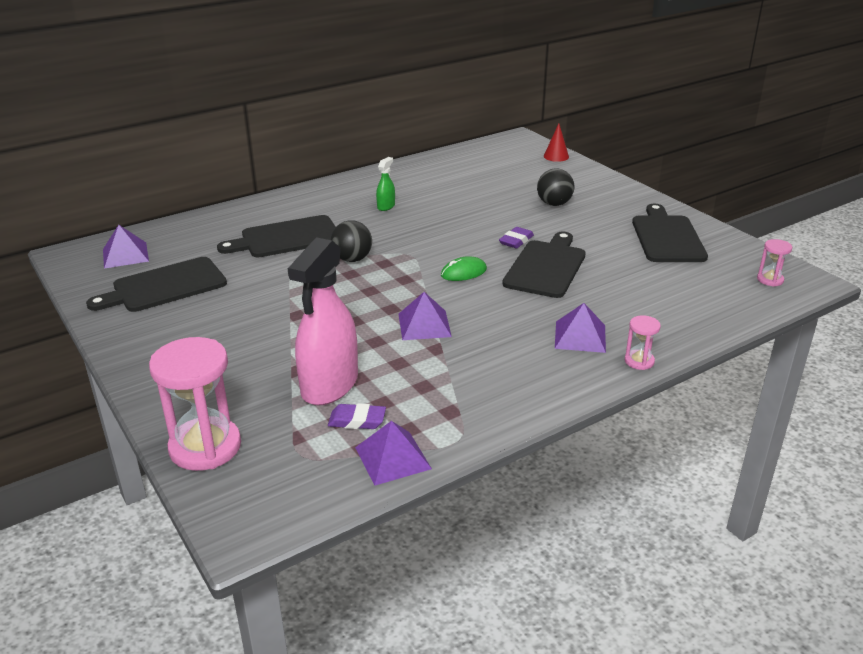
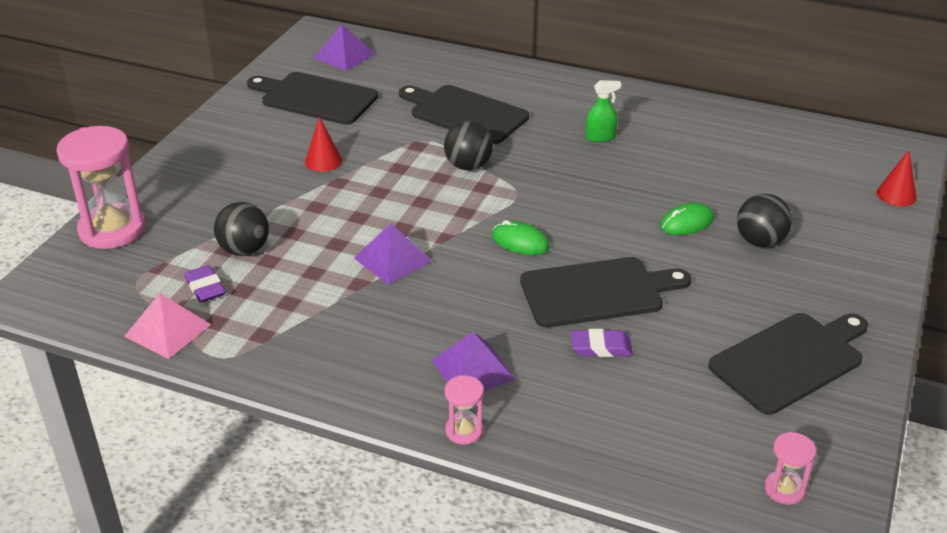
camera: 55 degrees right, 5 degrees up
(259, 311) = (323, 161): none -> red cone
(329, 385) = (244, 250): pink spray bottle -> black ball
(392, 458) = (167, 330): purple pyramid -> pink pyramid
(510, 216) = (686, 222): none -> green mouse
(516, 241) = (631, 249): purple eraser -> purple eraser (601, 347)

